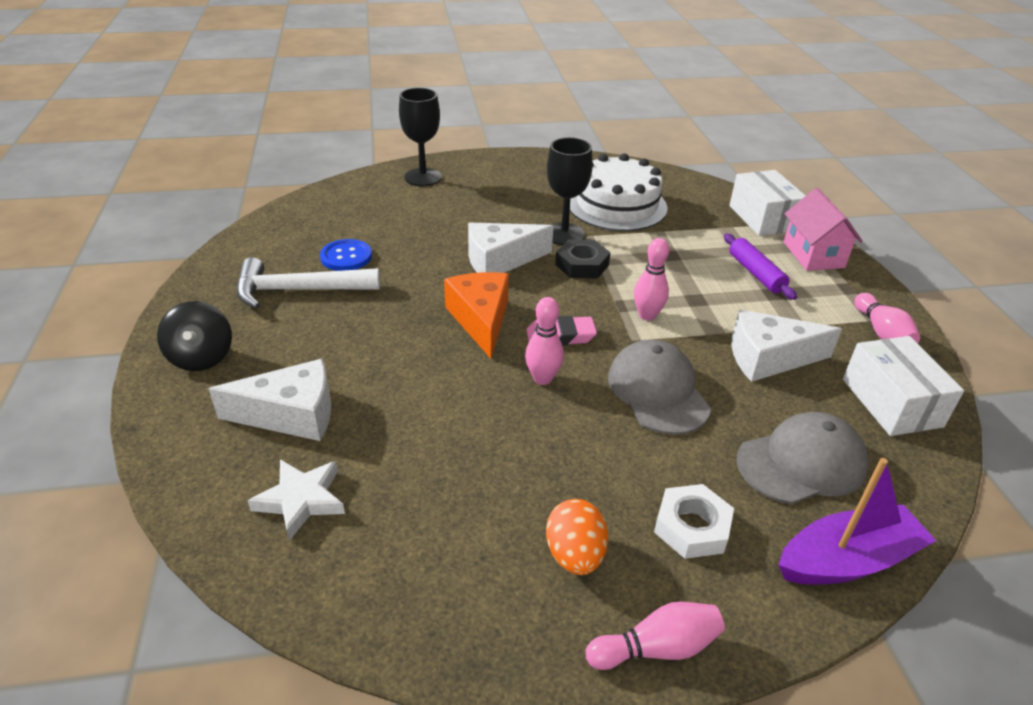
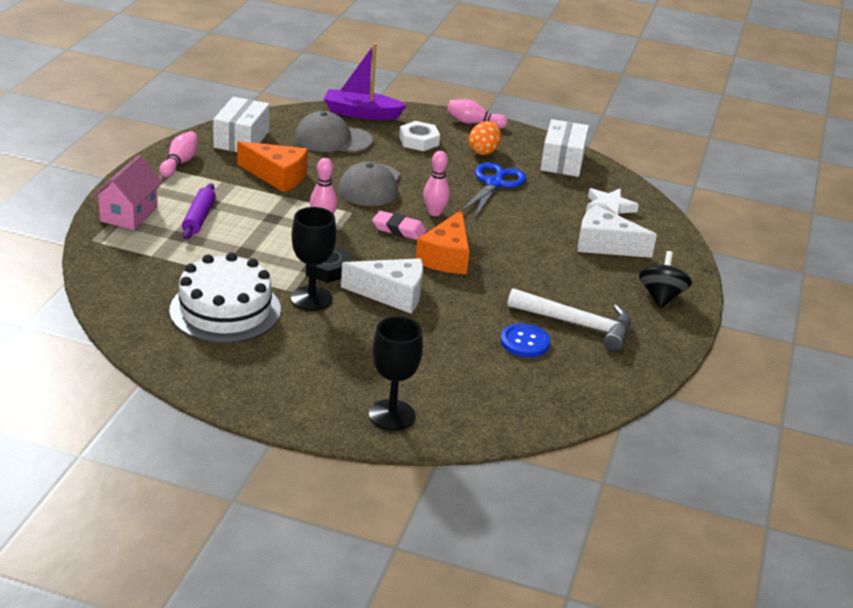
camera: 155 degrees left, 5 degrees down
(505, 474) = (494, 183): none -> blue scissors
(763, 218) = (111, 253): white box -> white box (562, 161)
(769, 358) = (277, 176): white cheese -> orange cheese

